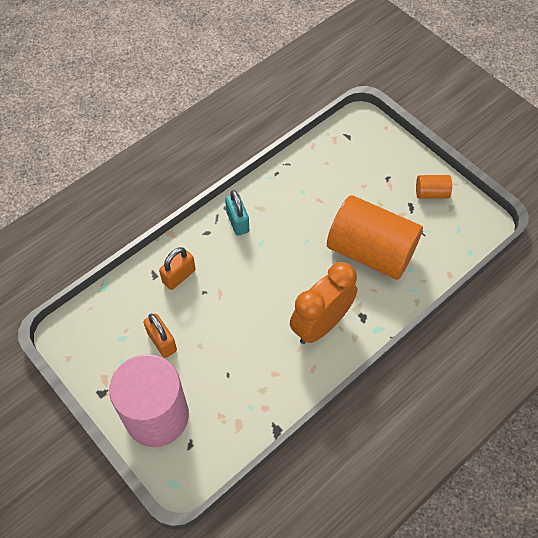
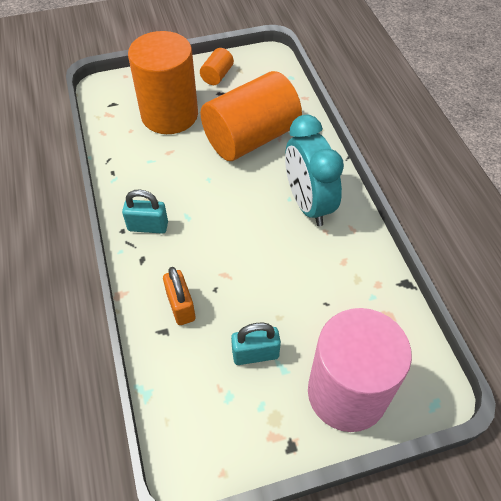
camera: 65 degrees left, 5 degrees down
(162, 342) = (255, 354): orange padlock -> turquoise padlock
(321, 324) = (308, 204): orange clock -> turquoise clock
(360, 181) = (169, 115): none -> orange cylinder

